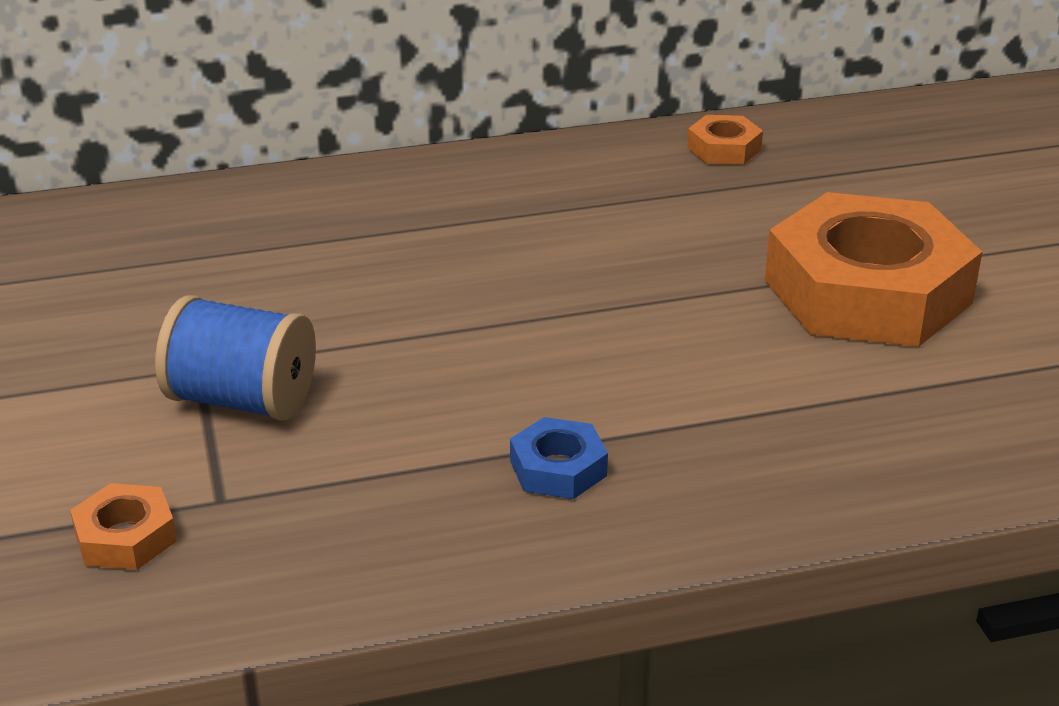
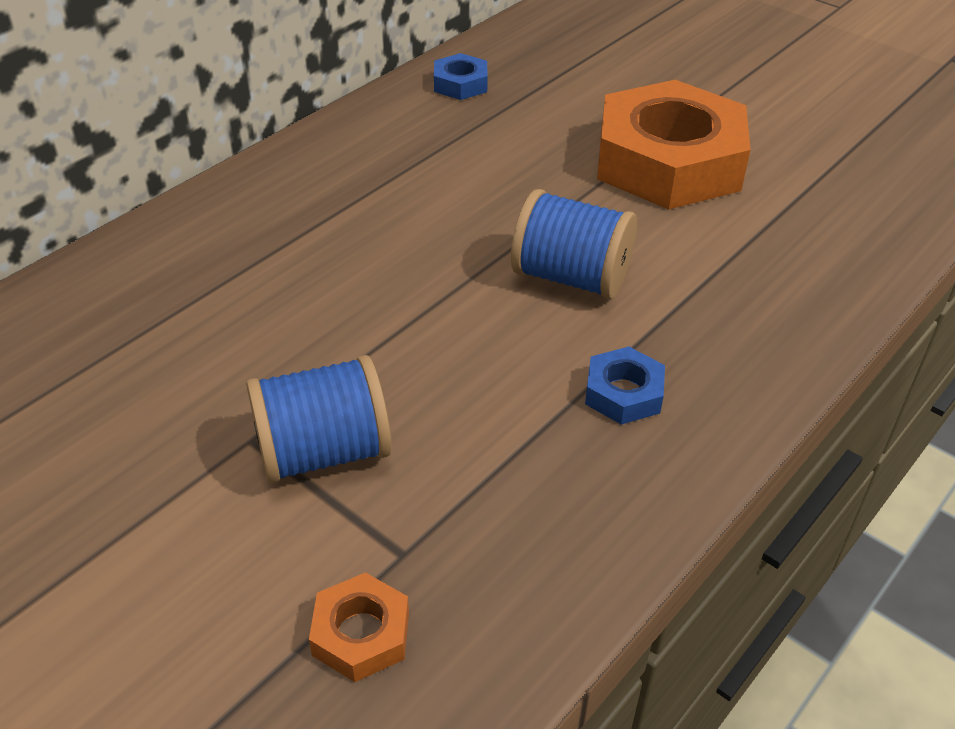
camera: 35 degrees left, 10 degrees up
(627, 355) = (570, 277): none -> blue spool
(724, 148) = (460, 84): orange nut -> blue nut

